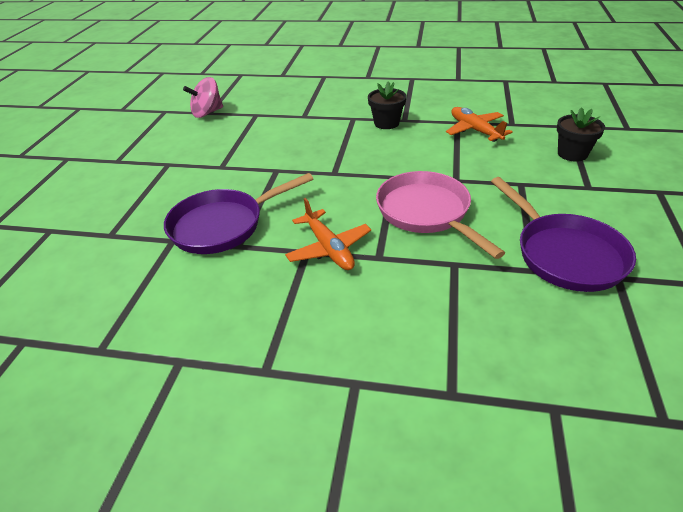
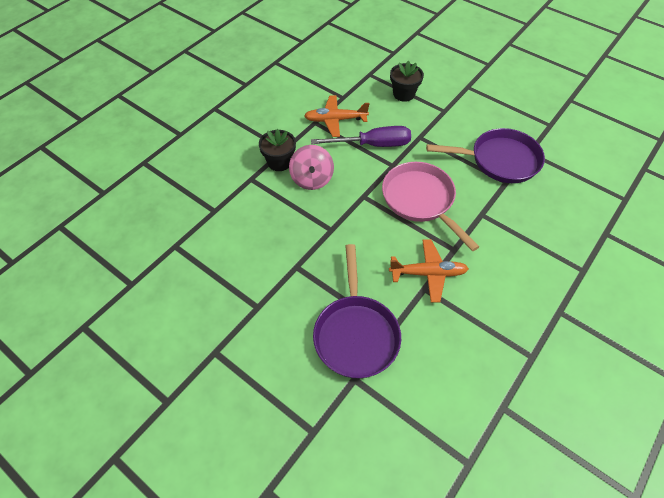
camera: 65 degrees left, 15 degrees up
(207, 113) = (129, 286): pink spinning top -> pink spinning top (312, 179)
(426, 212) = (420, 200): pink pan -> pink pan turned 60 degrees clockwise
(470, 160) = (373, 145): none -> purple screwdriver

